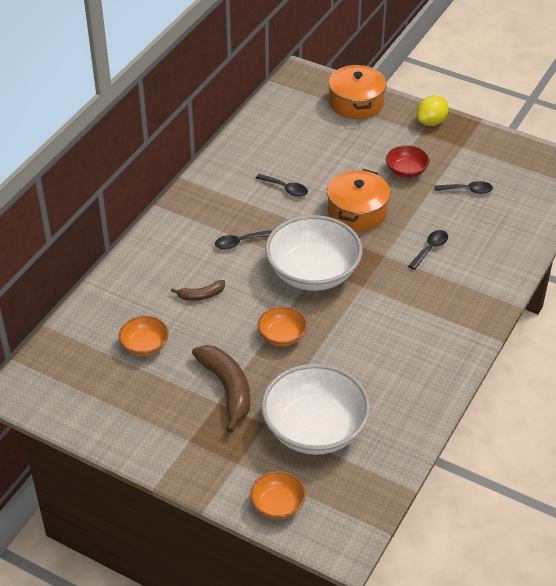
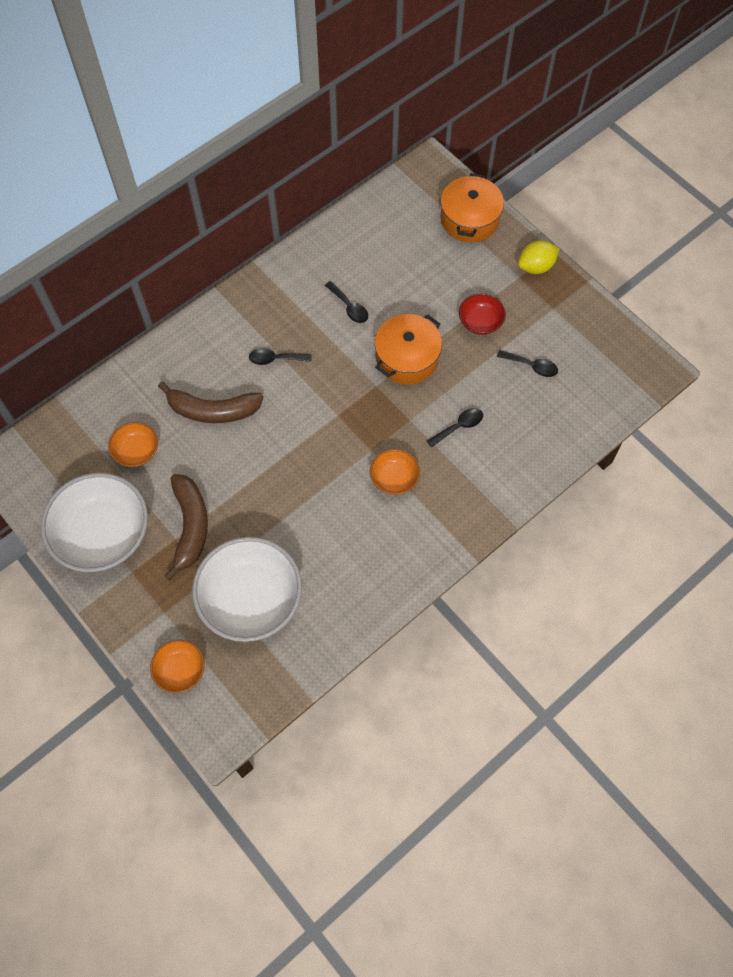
camera: 20 degrees right, 20 degrees up
(201, 295) = (212, 410): brown banana -> brown banana, size x1.91
(282, 336) = (267, 483): orange bowl -> orange bowl (394, 478)
(313, 272) = (330, 418): white bowl -> white bowl (103, 534)

